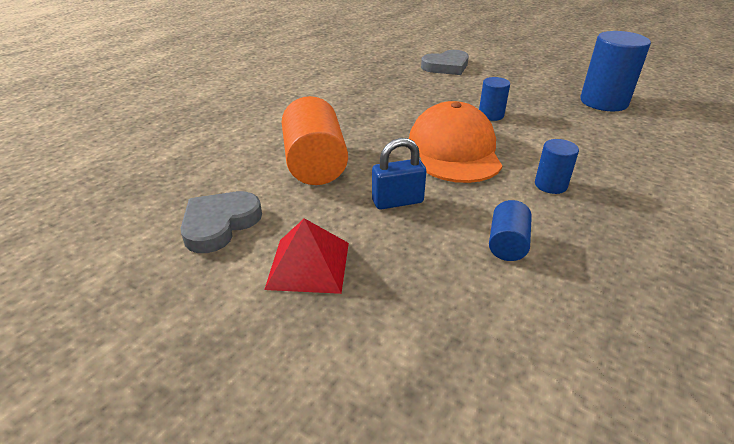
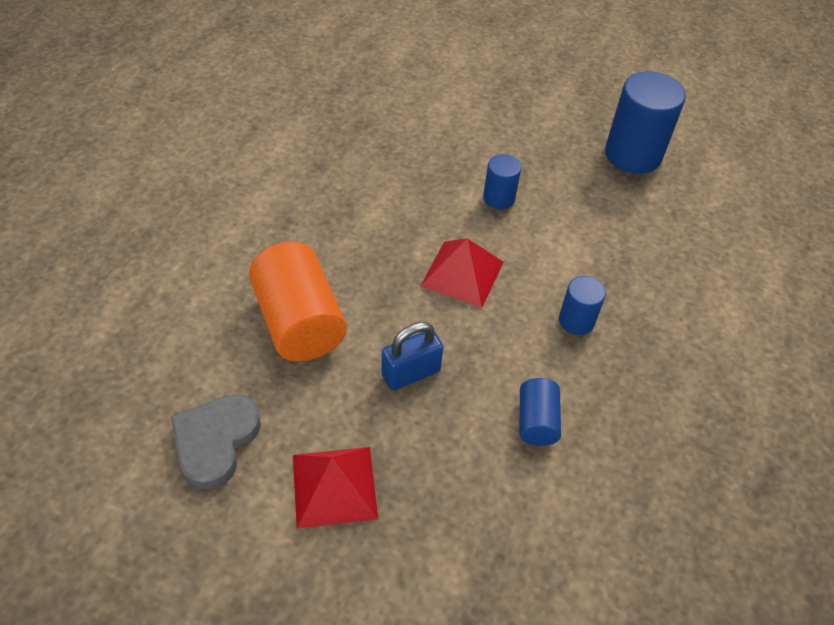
camera: 15 degrees left, 15 degrees up
(446, 66) = (429, 94): grey heart -> none
(454, 150) = (462, 273): orange cap -> red pyramid

